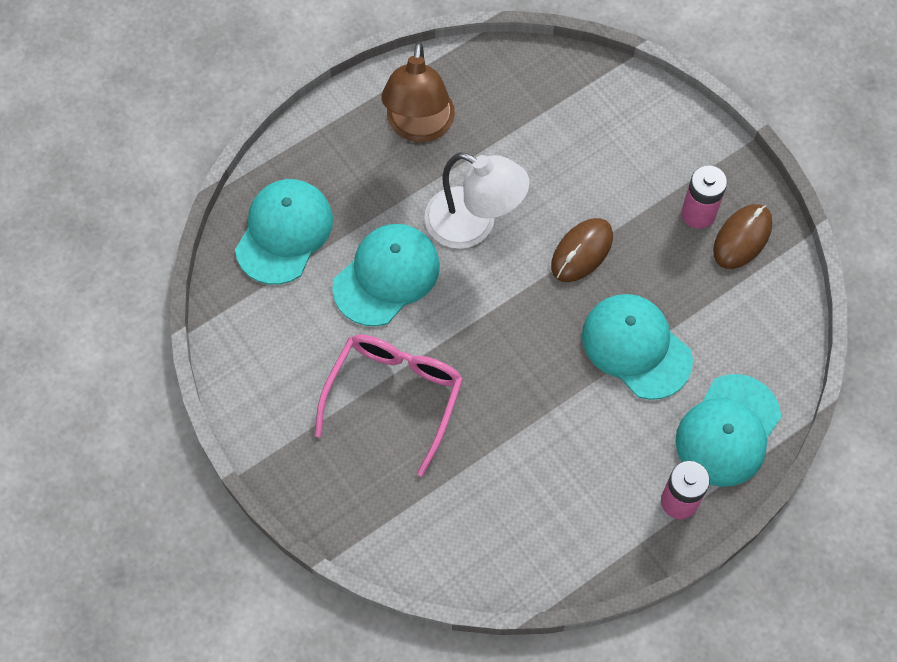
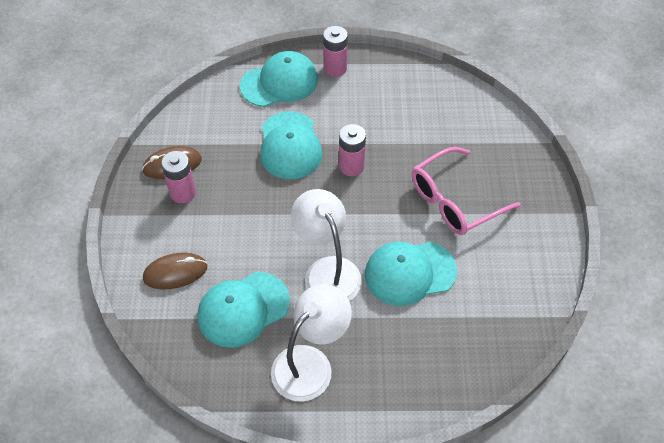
camera: 145 degrees left, 10 degrees down
(284, 232) = (462, 345): turquoise cap -> turquoise cap (243, 309)
(419, 127) = (310, 363): brown lamp -> white lamp
(544, 366) = (351, 166): none -> pink battery
(582, 251) = (273, 213): brown mouse -> brown mouse (175, 272)

